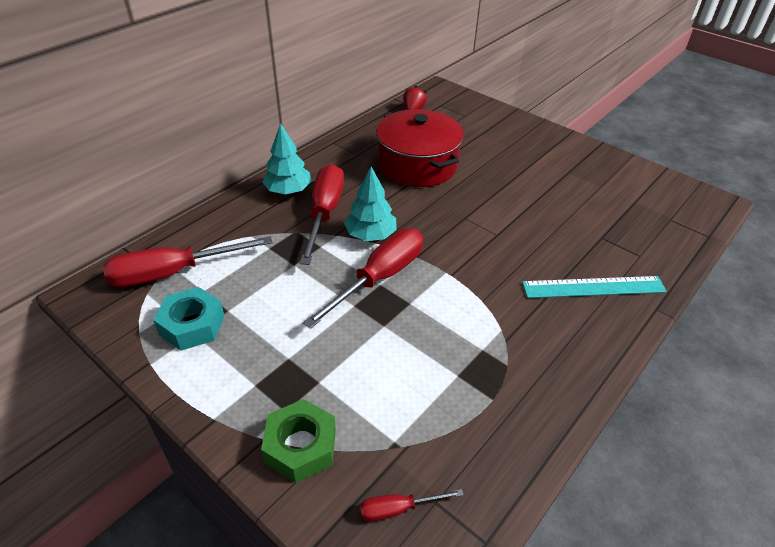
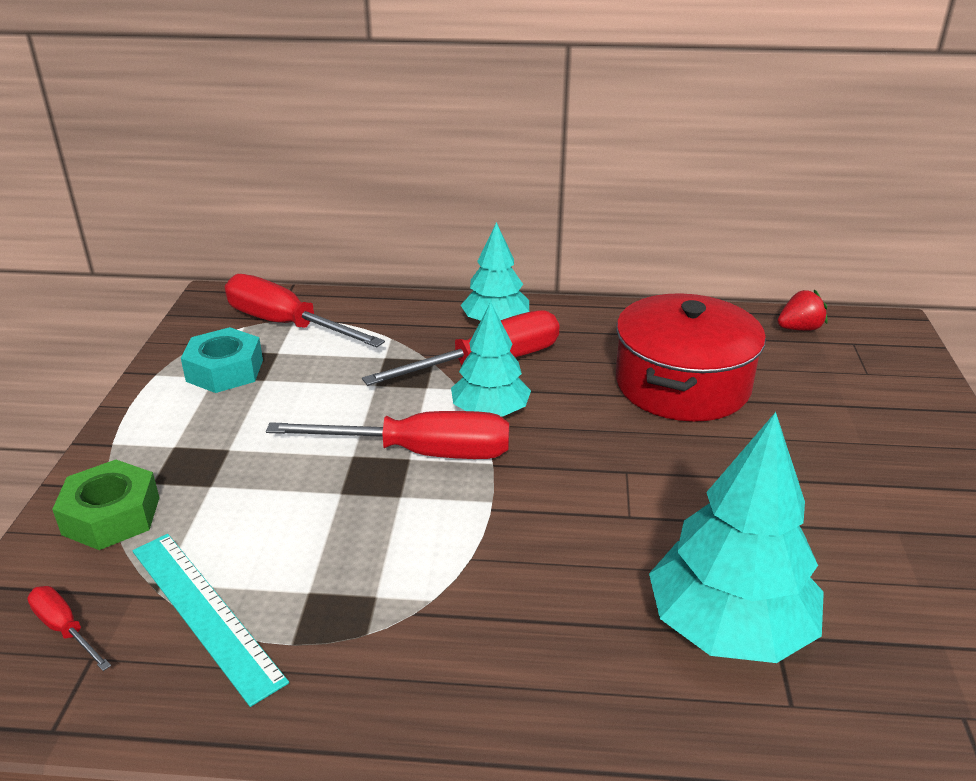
camera: 55 degrees right, 10 degrees down
(588, 247) = (728, 627): none -> turquoise tree
(593, 287) = (633, 669): turquoise ruler -> turquoise ruler (205, 612)

